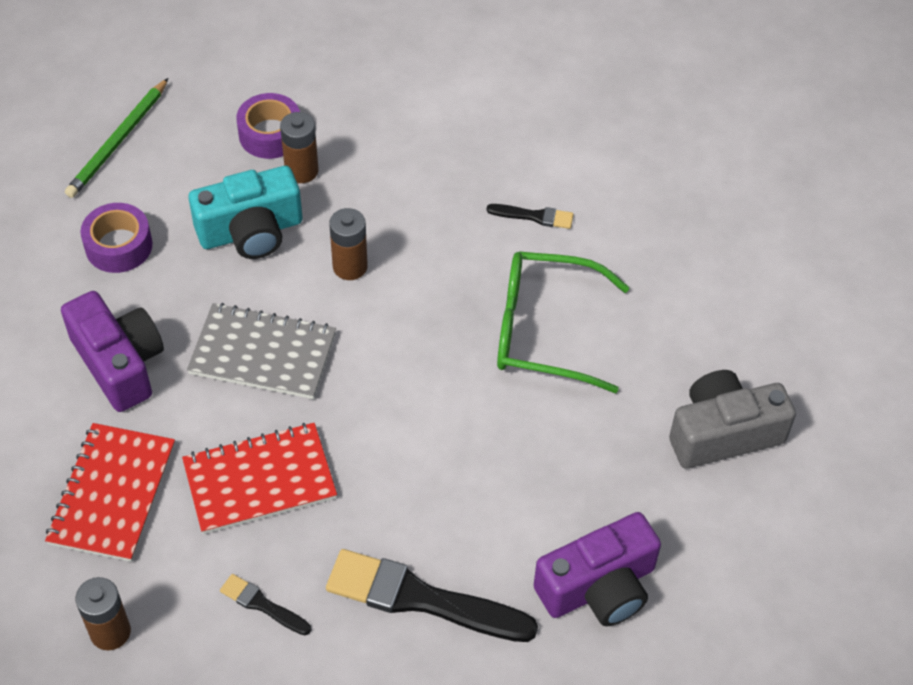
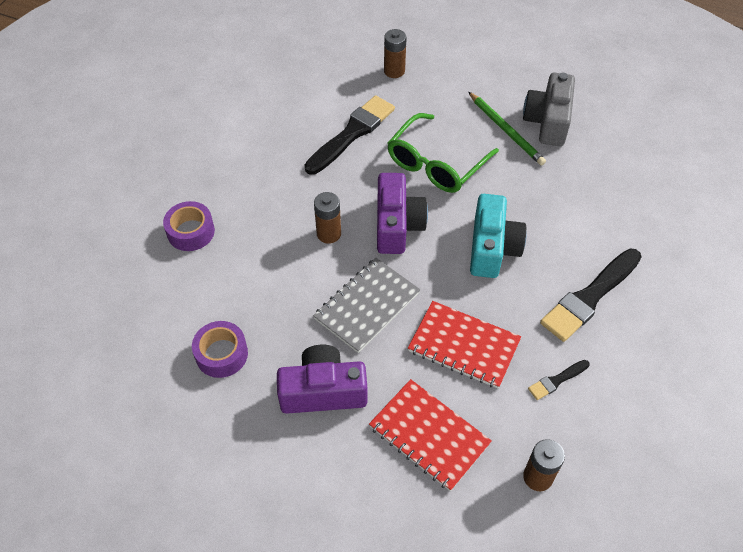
camera: 60 degrees left, 0 degrees up
(118, 141) = (127, 319): green pencil -> green pencil (505, 130)
(251, 231) = (264, 274): turquoise camera -> turquoise camera (492, 248)
(259, 480) = (464, 346): red notebook -> red notebook turned 75 degrees counterclockwise
(301, 171) = (234, 227): brown battery -> brown battery (394, 71)
(534, 216) = (352, 133): black brush -> black brush, size x2.11
(599, 587) = (619, 214): purple camera -> purple camera (397, 225)

